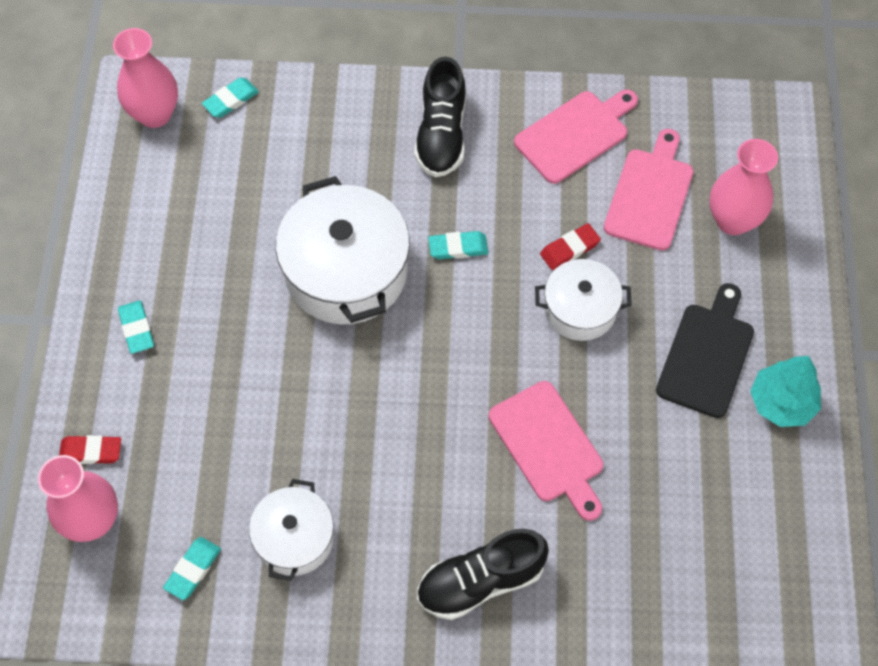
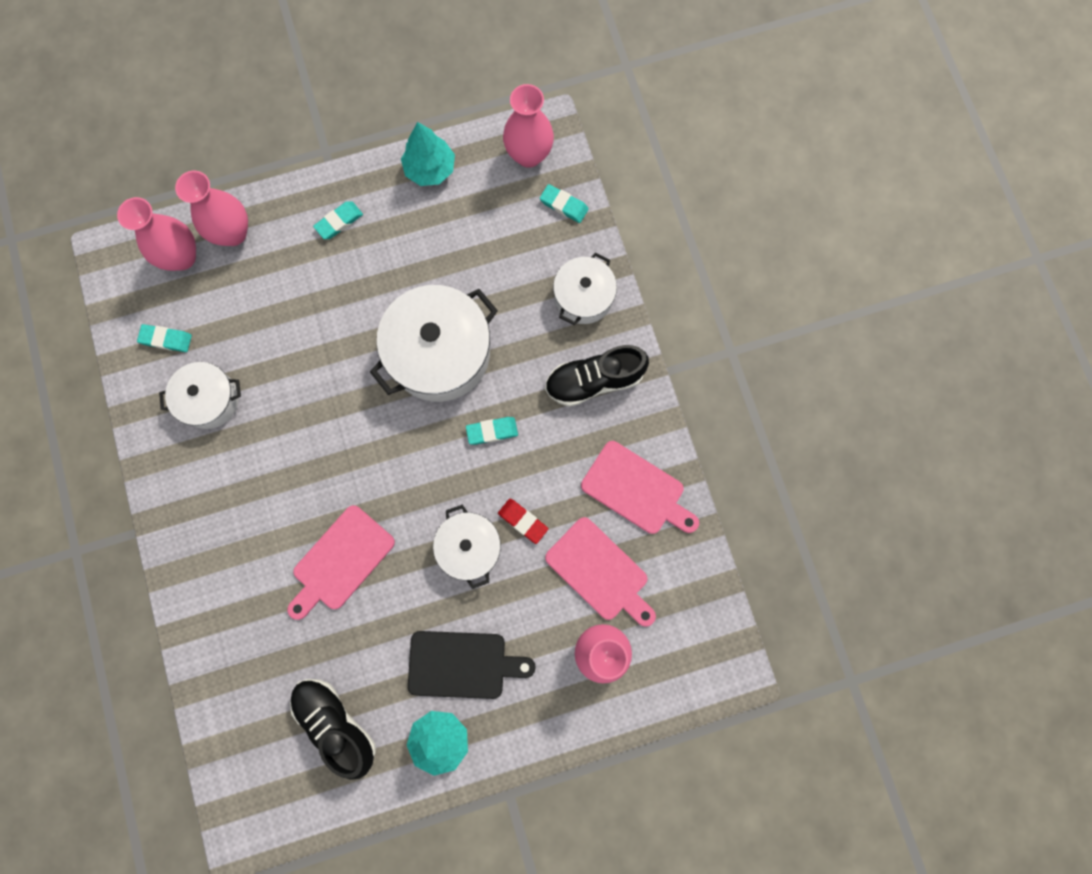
camera: 70 degrees right, 15 degrees up
(91, 451) = (233, 233): red eraser -> pink vase
(120, 215) = (430, 169): none -> turquoise tree
(344, 115) = (583, 297): none -> white pot
(458, 247) = (492, 431): turquoise eraser -> turquoise eraser turned 75 degrees counterclockwise
(480, 581) = (216, 546): black shoe -> black shoe (336, 723)
(650, 195) = (600, 572): pink cutting board -> pink cutting board turned 45 degrees clockwise

